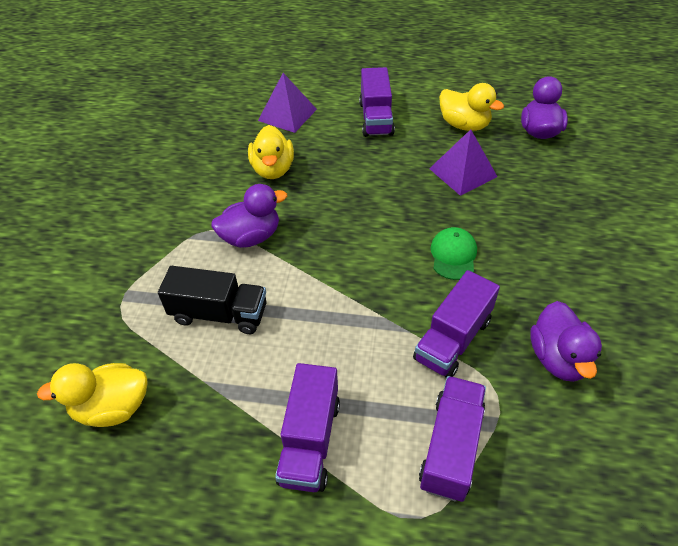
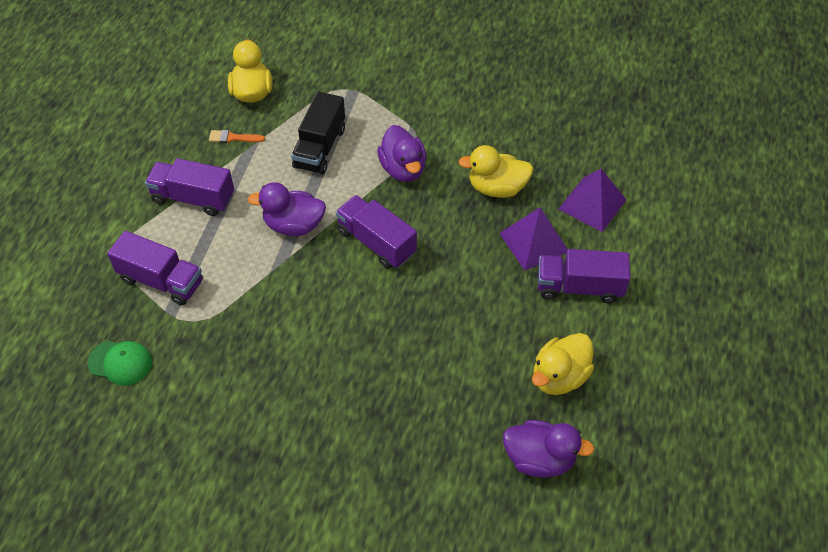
camera: 95 degrees right, 5 degrees up
(199, 414) = (233, 138): none -> orange brush
(452, 339) = (254, 301): purple truck -> purple truck (376, 242)
(453, 255) = (349, 321): green cap -> green cap (120, 362)
(462, 172) = (470, 356): purple pyramid -> purple pyramid (534, 242)
(558, 358) = (214, 375): purple duck -> purple duck (293, 225)

